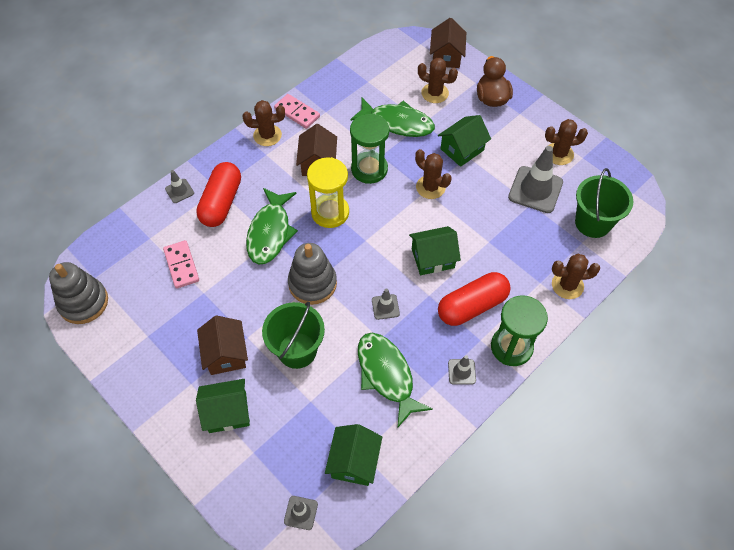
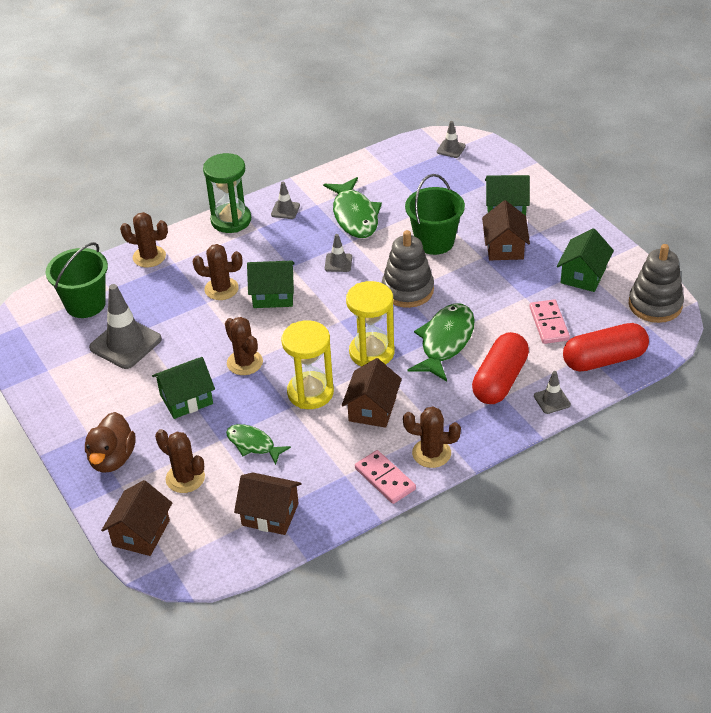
camera: 165 degrees left, 15 degrees down
(354, 461) = (400, 170): green house -> green house (583, 275)
(368, 79) = (270, 514): none -> brown house
(369, 169) = (310, 392): green hourglass -> yellow hourglass
(397, 123) = (253, 444): green fish -> green fish, size x0.60
(472, 306) = (252, 253): red capsule -> red capsule (604, 359)
(559, 154) = (72, 377): brown cactus -> brown cactus (221, 289)

